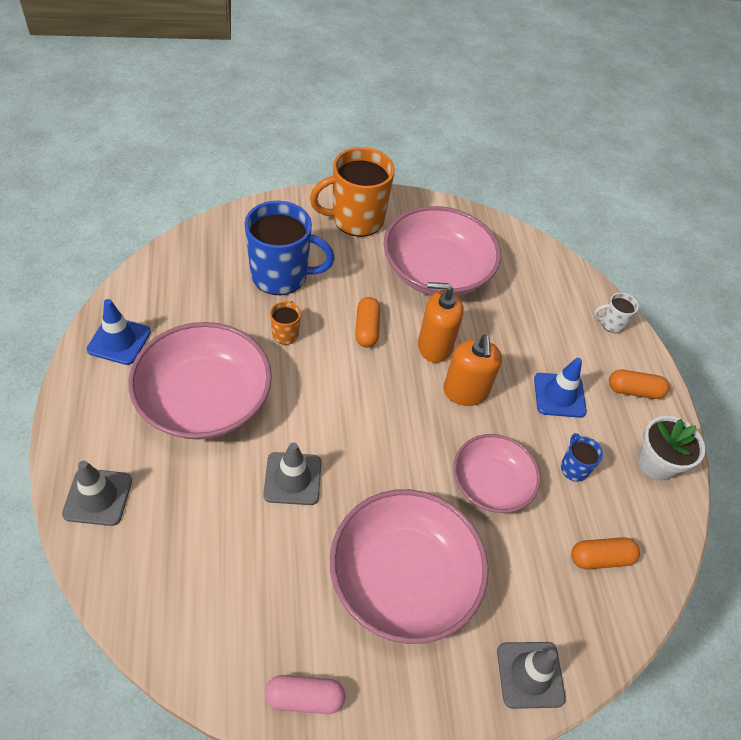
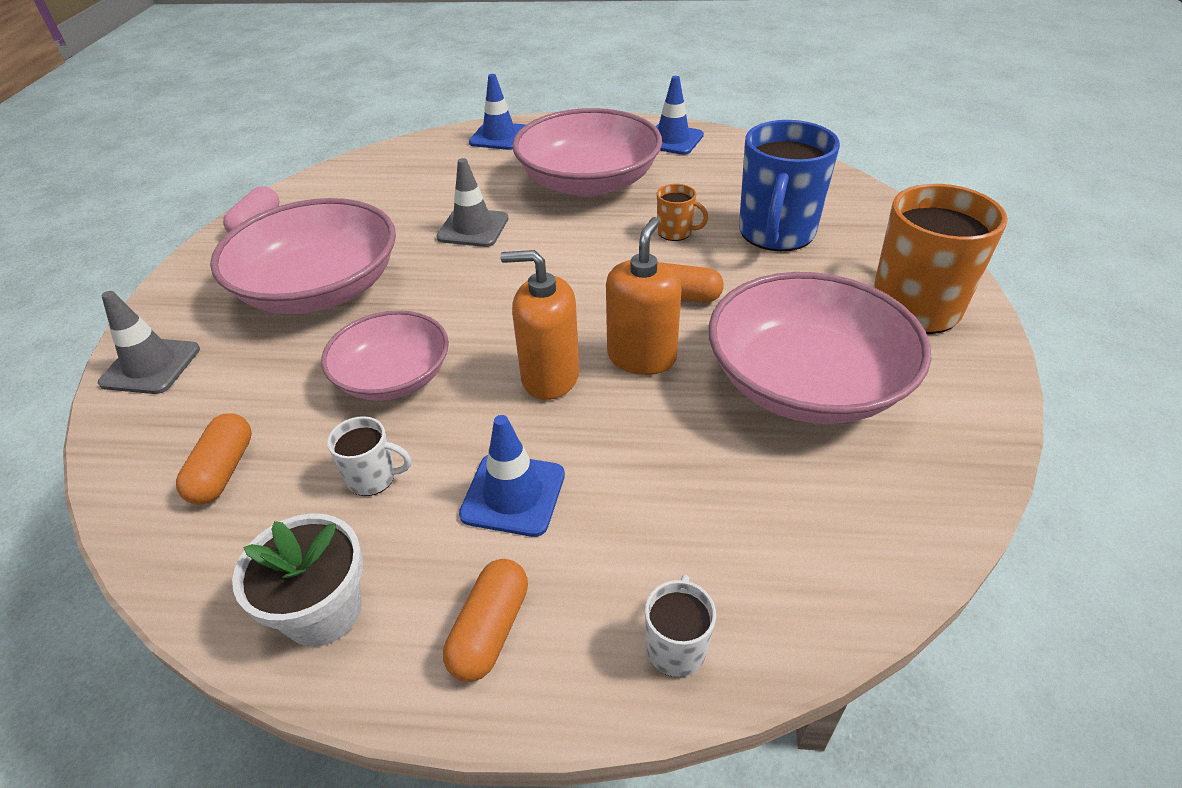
camera: 110 degrees right, 10 degrees down
(98, 497) = (499, 136): grey traffic cone -> blue traffic cone
(574, 467) = (373, 478): blue mug -> white mug

